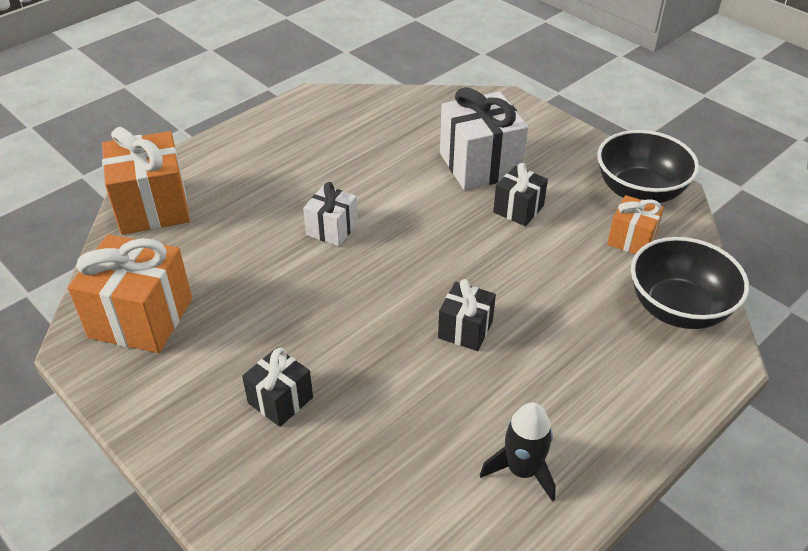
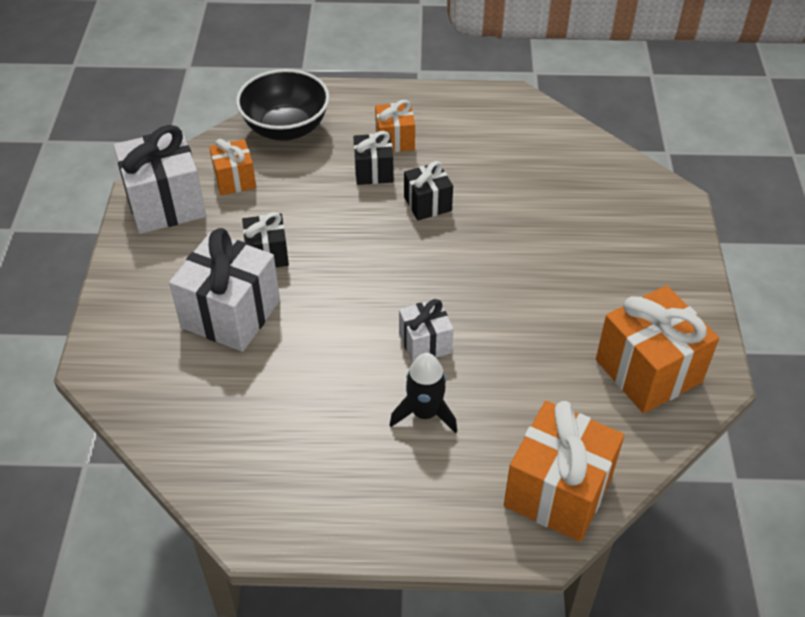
camera: 135 degrees left, 5 degrees up
(280, 400) = (593, 243): black gift -> black gift (373, 171)
(522, 470) = (494, 124): black rocket -> black rocket (425, 413)
(579, 370) = (395, 140): none -> orange gift
(639, 192) = (166, 204): black bowl -> white gift

